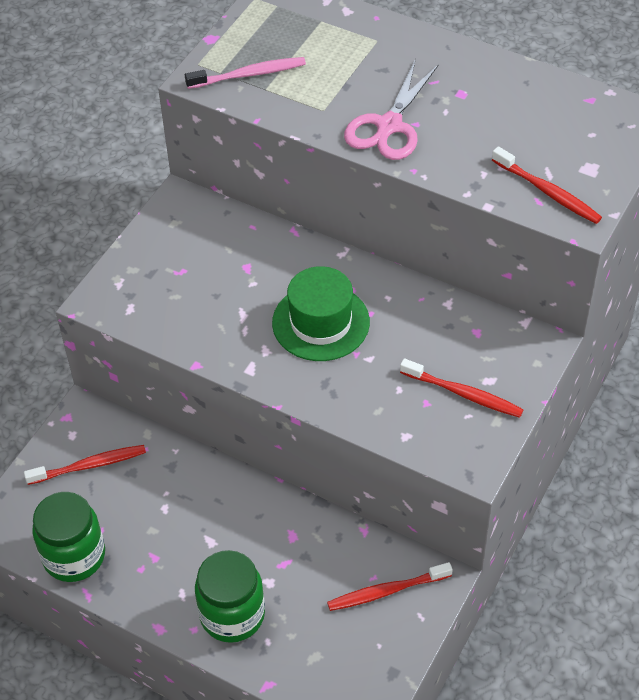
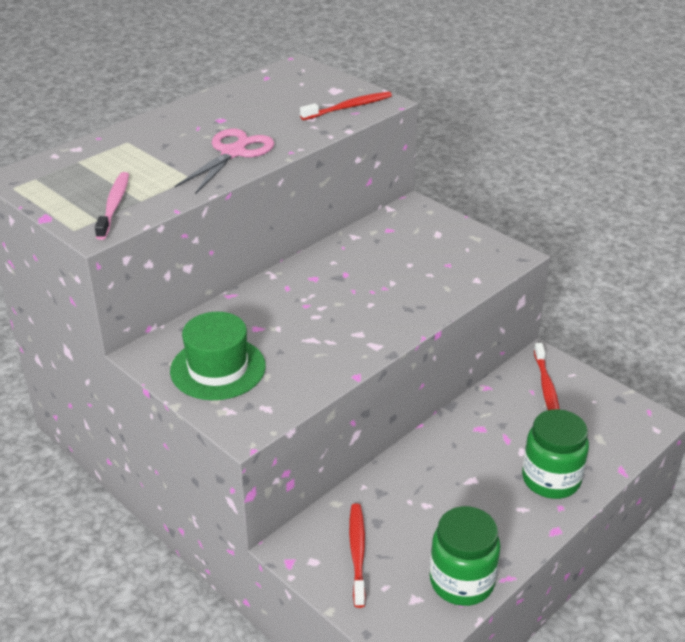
camera: 75 degrees left, 15 degrees down
(320, 322) = (342, 299): green hat -> green hat (218, 368)
(389, 126) = (233, 153): pink scissors -> pink scissors turned 105 degrees counterclockwise
(463, 394) = (446, 247): red toothbrush -> none

